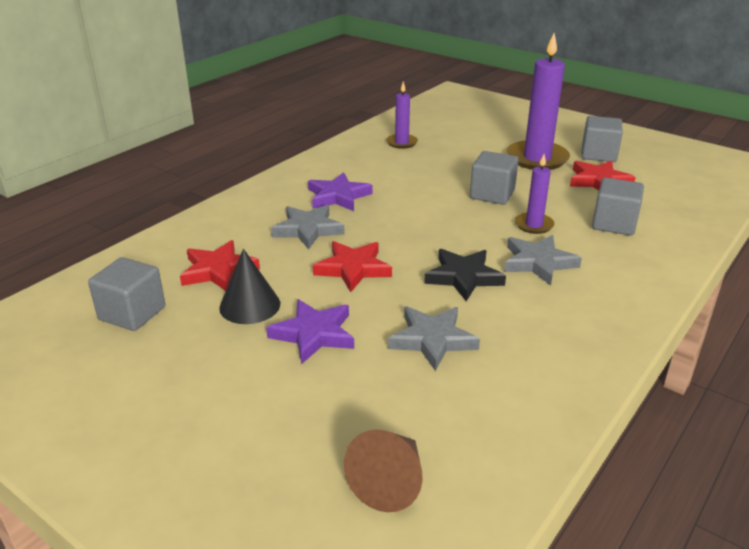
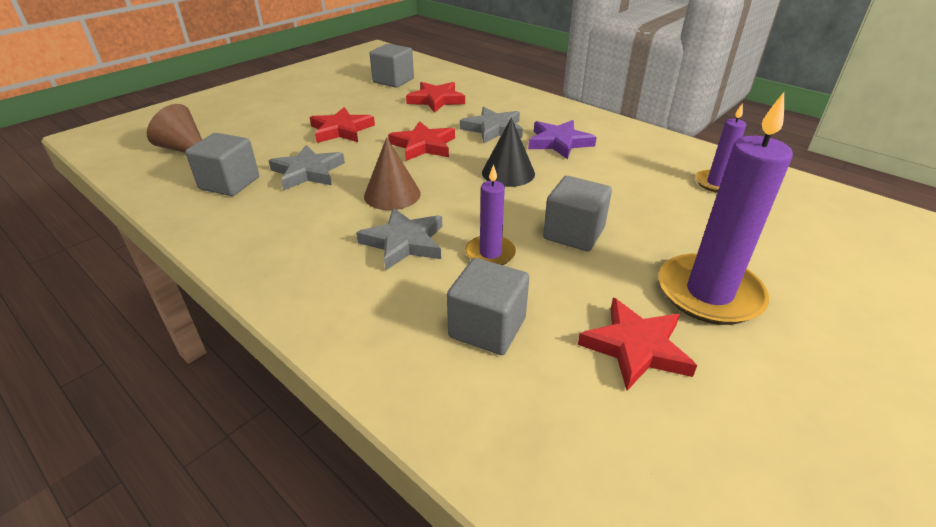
camera: 95 degrees right, 5 degrees up
(250, 305) = (387, 110): black cone -> black cone (508, 173)
(314, 334) = (341, 130): purple star -> red star
(463, 277) = (392, 194): black star -> brown cone
(598, 154) = (760, 377): grey cube -> grey cube (229, 183)

